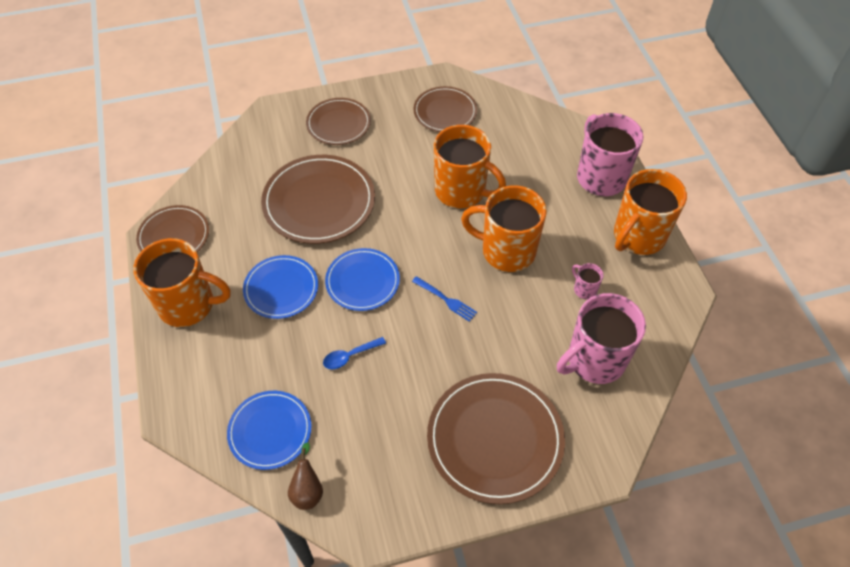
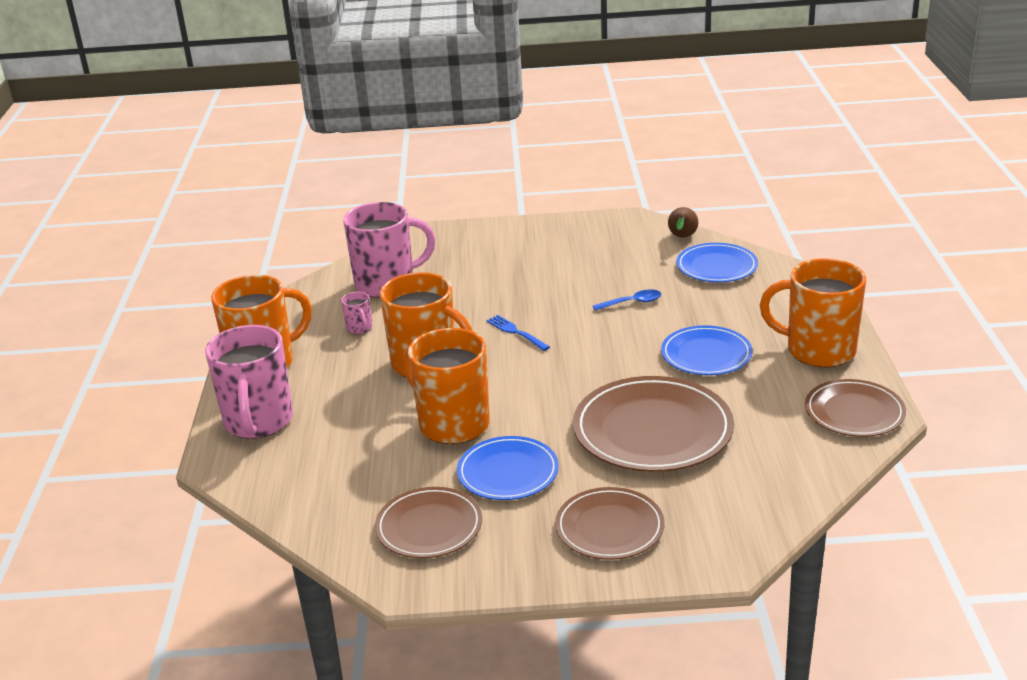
camera: 165 degrees left, 25 degrees down
(362, 281) = (607, 353): blue plate -> blue plate (508, 472)
(495, 439) = (508, 250): brown plate -> none

